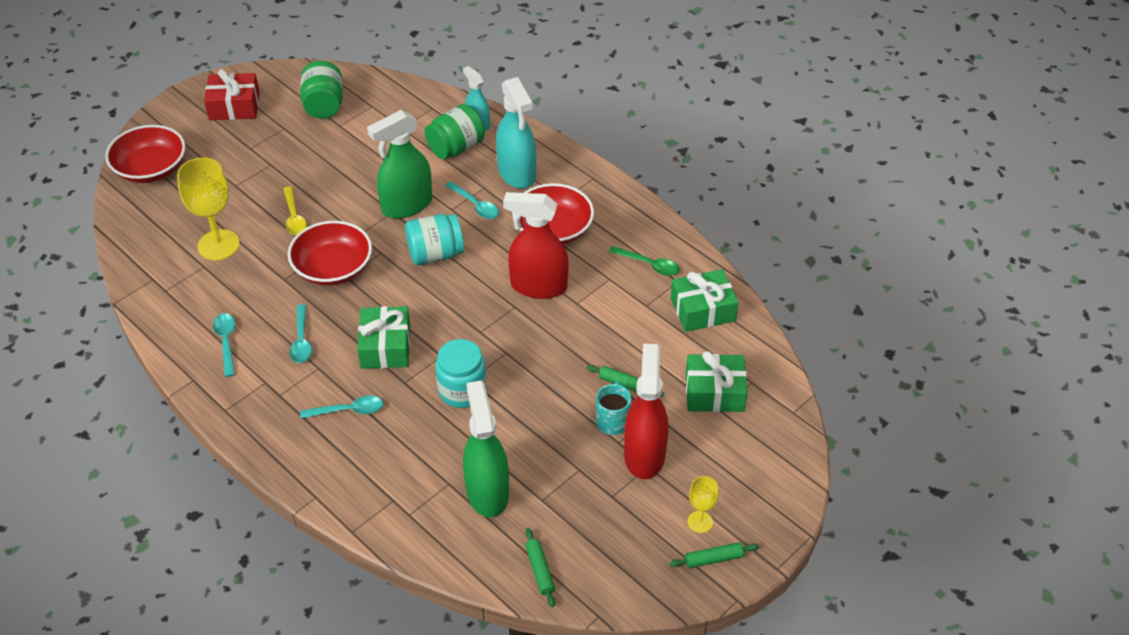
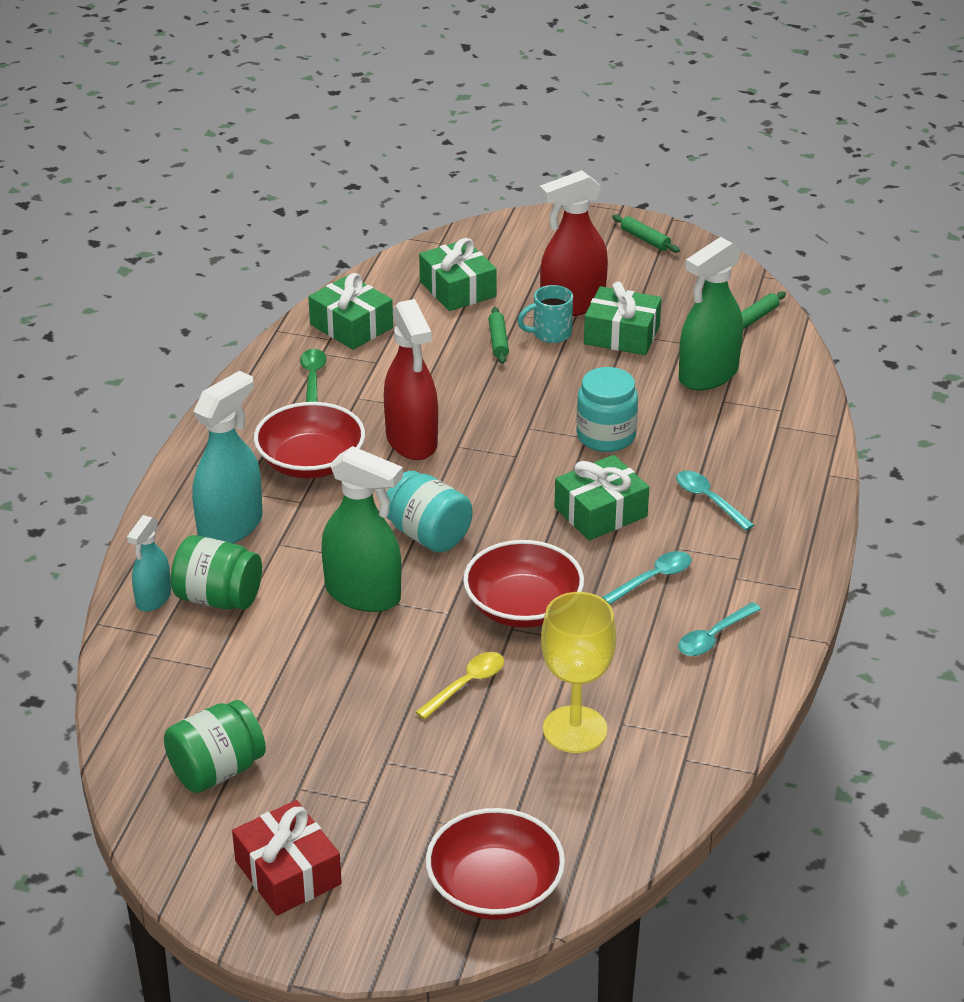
camera: 120 degrees left, 10 degrees down
(475, 205) = (317, 537): turquoise spoon -> none
(580, 465) = (621, 335): none -> green gift
(700, 522) = (614, 256): yellow goblet -> none

